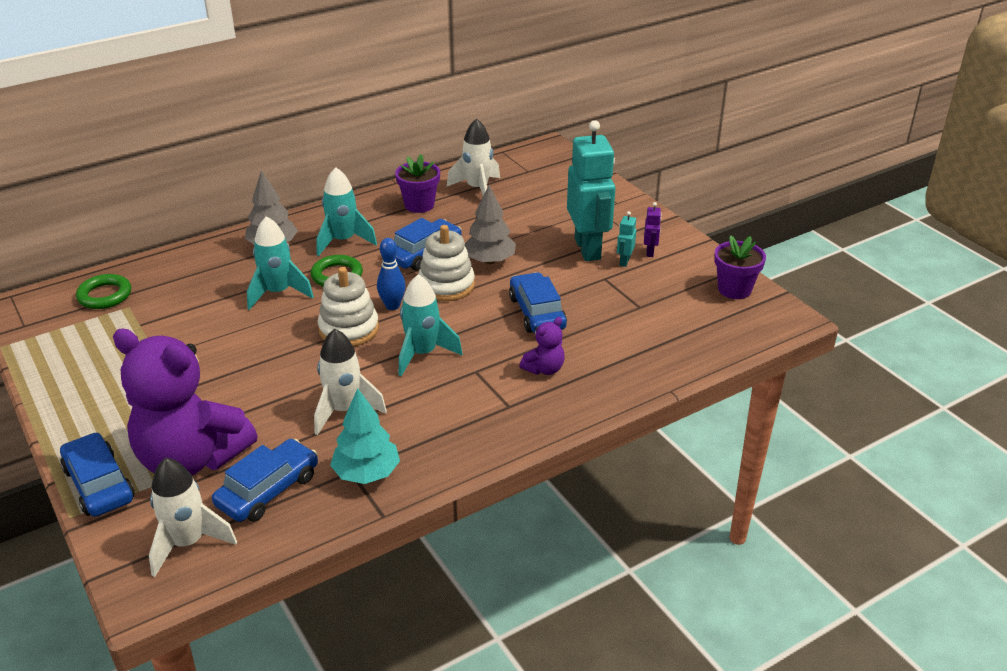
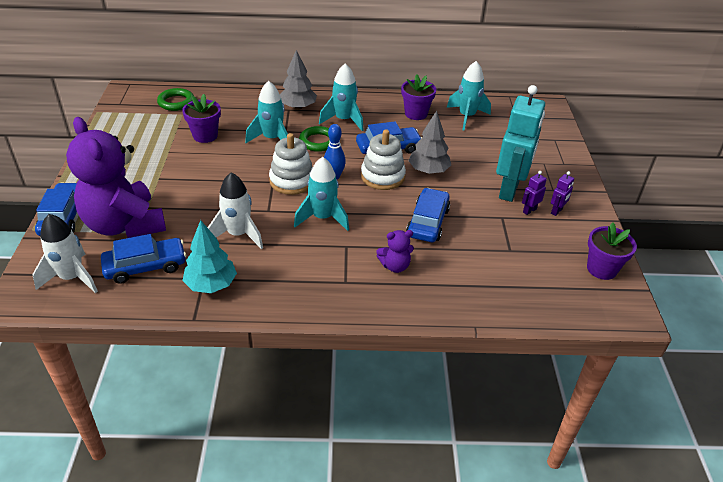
camera: 30 degrees right, 5 degrees up
(188, 320) = (205, 136): none -> purple flower pot
(477, 189) = (466, 117): white rocket -> turquoise rocket
(624, 261) = (529, 210): turquoise robot -> purple robot

